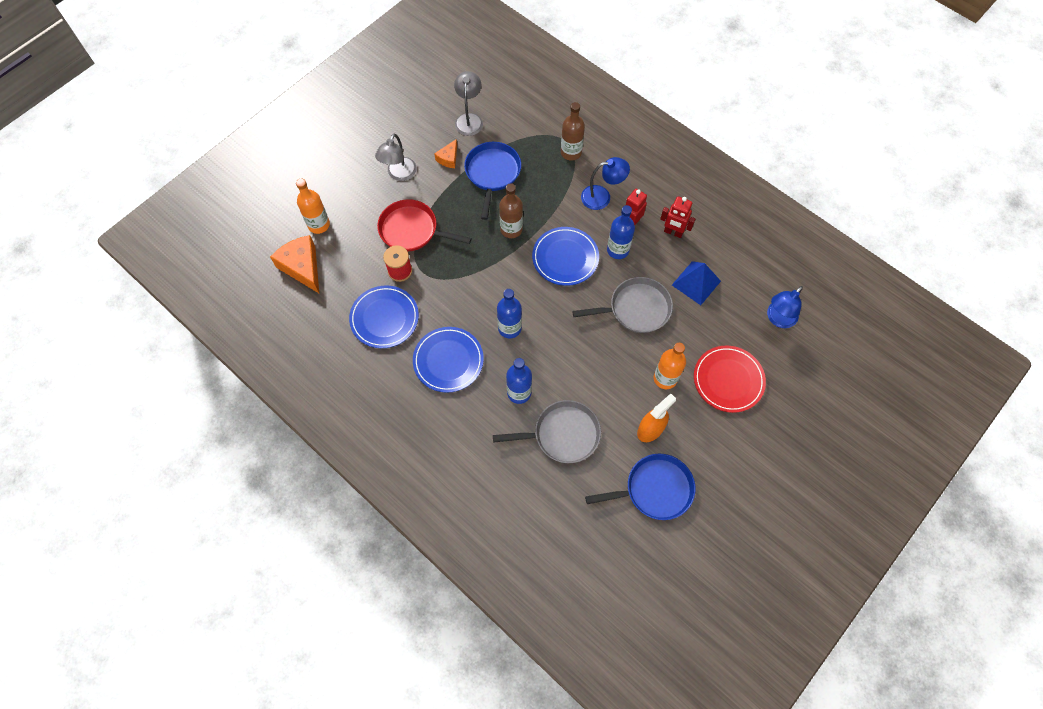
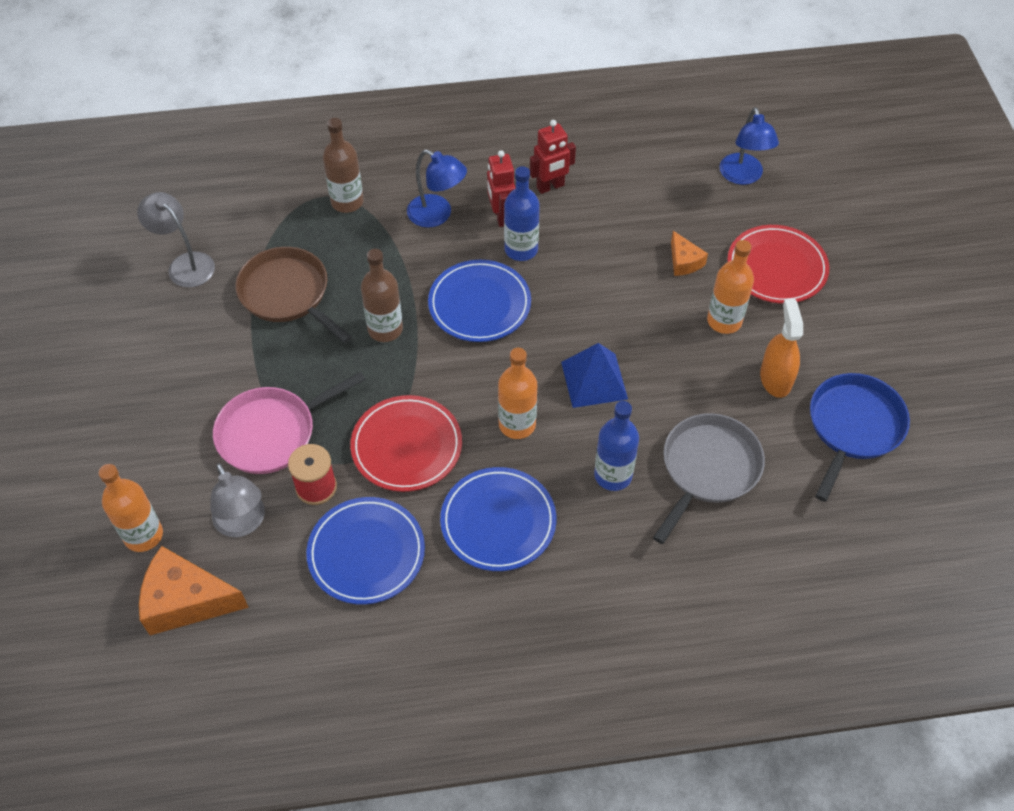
camera: 50 degrees left, 10 degrees down
(399, 174) = (175, 390): grey lamp -> grey lamp (243, 523)
(412, 230) = (272, 433): red pan -> pink pan
(448, 158) = (214, 323): orange cheese -> orange cheese (684, 261)
(454, 290) = (406, 446): none -> red plate
(492, 173) = (287, 294): blue pan -> brown pan
(509, 328) = (517, 424): blue bottle -> orange bottle
(602, 197) = (437, 215): blue lamp -> blue lamp turned 90 degrees clockwise
(636, 309) = (612, 286): grey pan -> none
(696, 283) = (632, 211): blue pyramid -> blue pyramid (594, 380)

